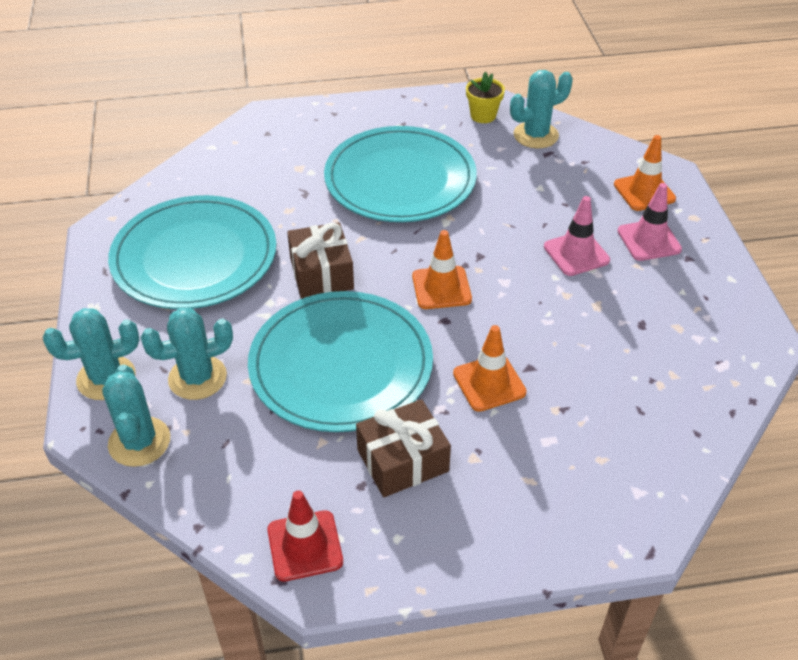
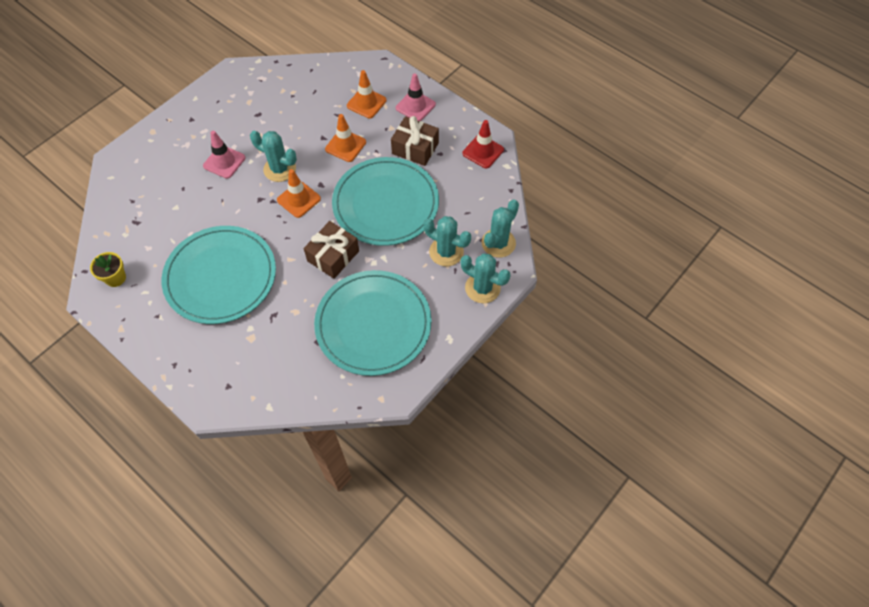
camera: 130 degrees left, 15 degrees up
(535, 135) = (119, 238): turquoise cactus -> turquoise cactus (279, 169)
(644, 192) = (143, 161): orange traffic cone -> orange traffic cone (366, 103)
(649, 240) = (188, 139): pink traffic cone -> pink traffic cone (415, 106)

